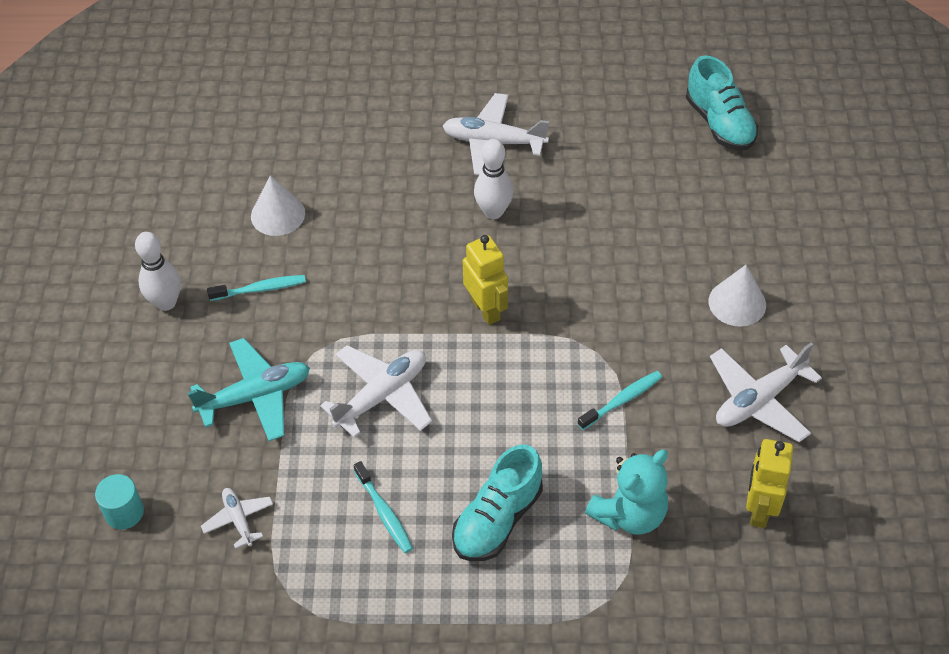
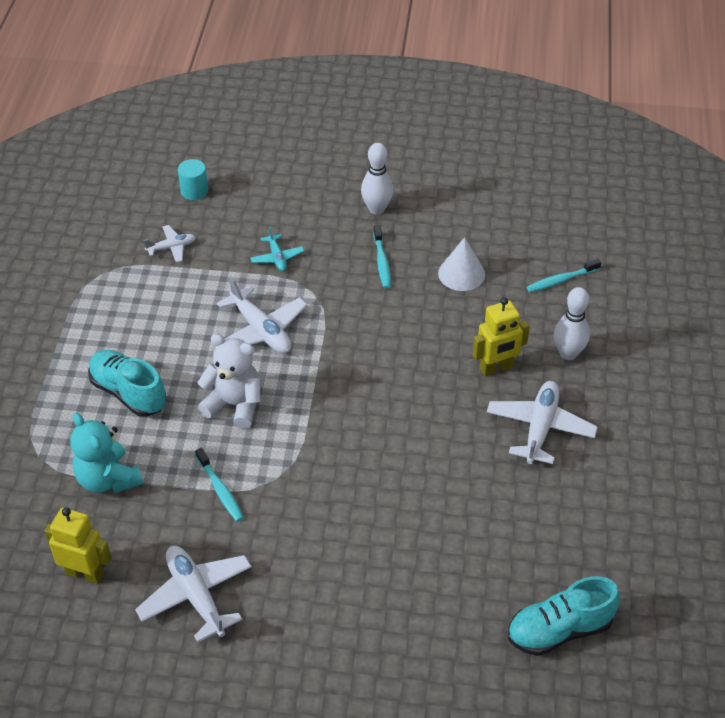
camera: 95 degrees right, 5 degrees down
(255, 396) = (277, 258): turquoise plane -> turquoise plane, size x0.55
(384, 513) = (154, 326): turquoise toothbrush -> turquoise toothbrush (561, 280)
(486, 309) = (336, 404): yellow robot -> yellow robot (496, 368)
(493, 211) = (450, 420): white bowling pin -> white bowling pin (568, 353)
(500, 405) = (234, 405): none -> white teddy bear
(737, 303) = (311, 600): white cone -> none

